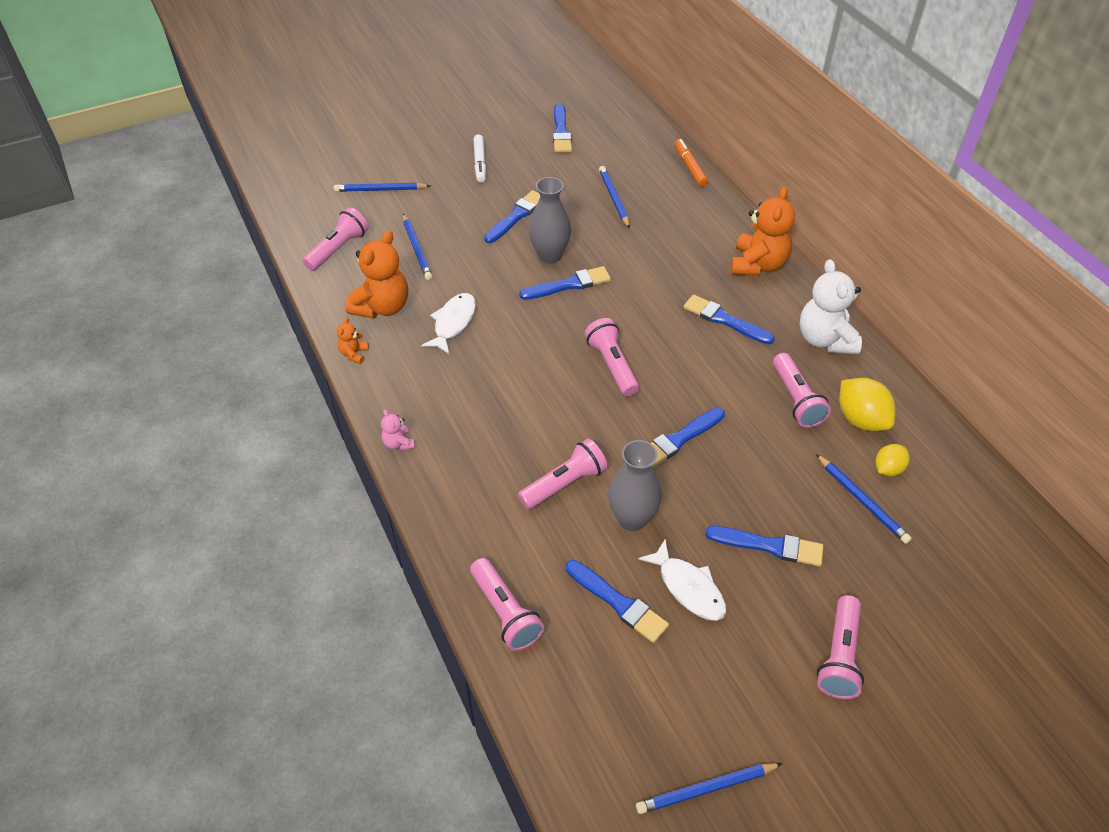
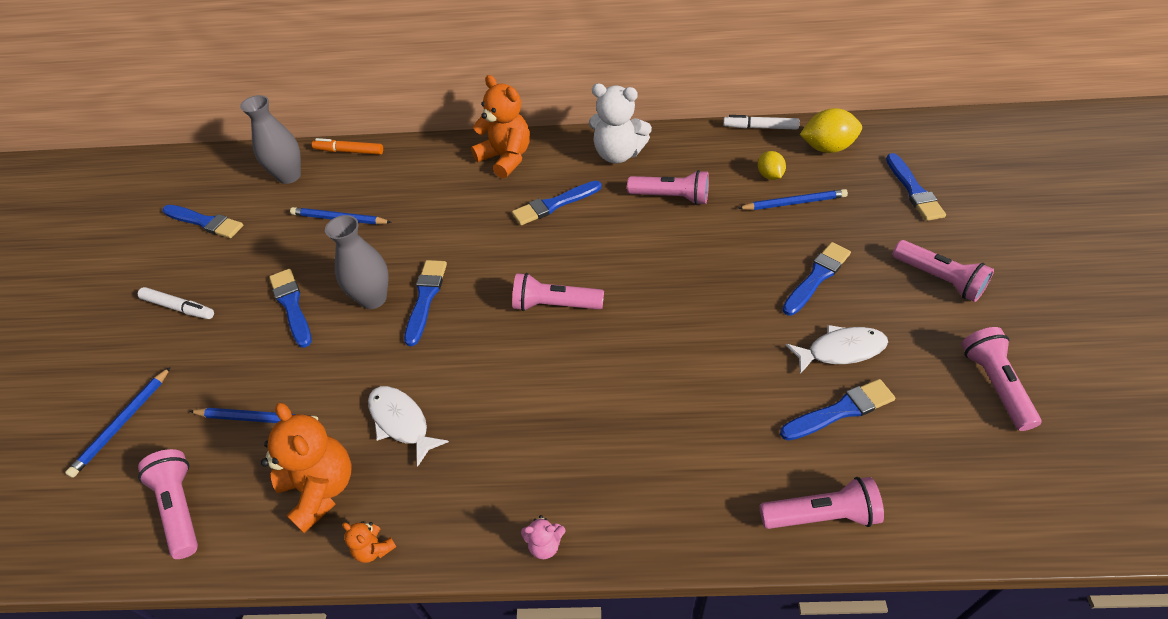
camera: 60 degrees left, 0 degrees up
(564, 483) = (681, 400): pink flashlight -> pink flashlight (994, 384)
(632, 518) = (748, 362): grey vase -> grey vase (289, 176)
(679, 439) = (673, 291): blue brush -> blue brush (914, 190)
(706, 789) = (1051, 421): blue pencil -> none
(860, 419) = (713, 169): yellow lemon -> yellow lemon (827, 148)
(959, 440) = (760, 127): none -> white marker

